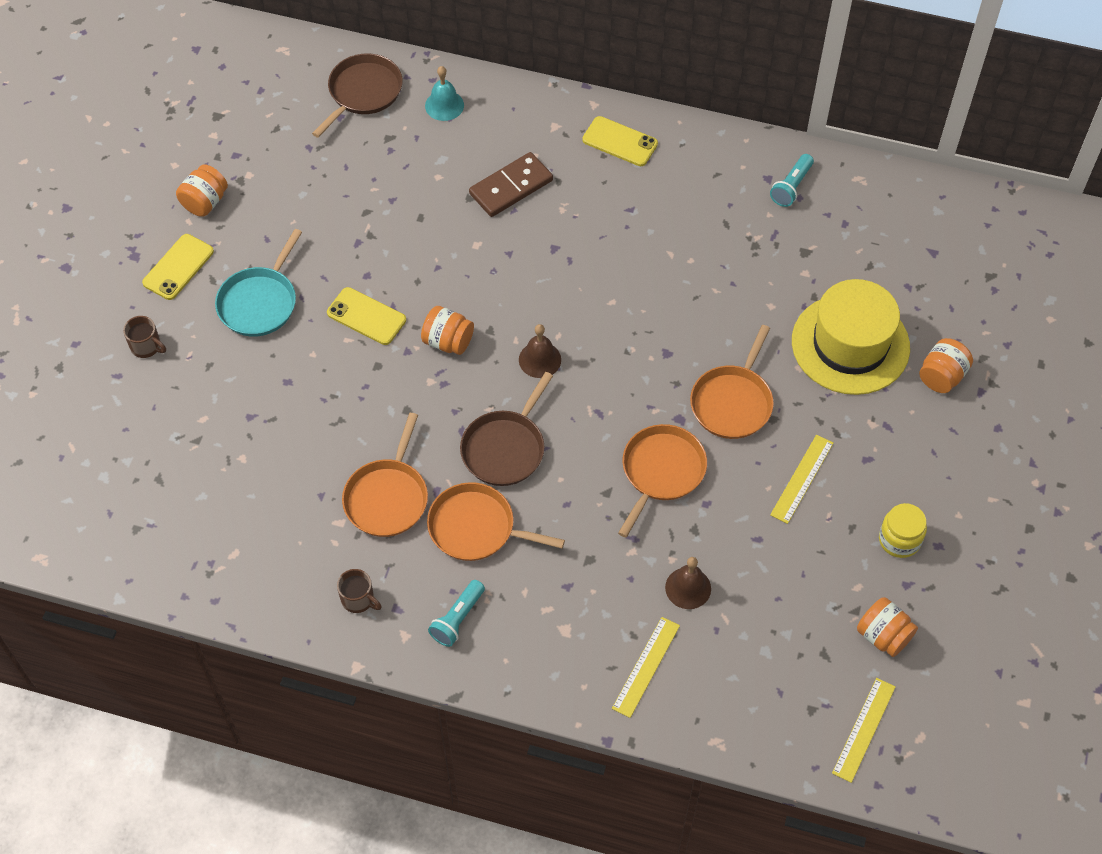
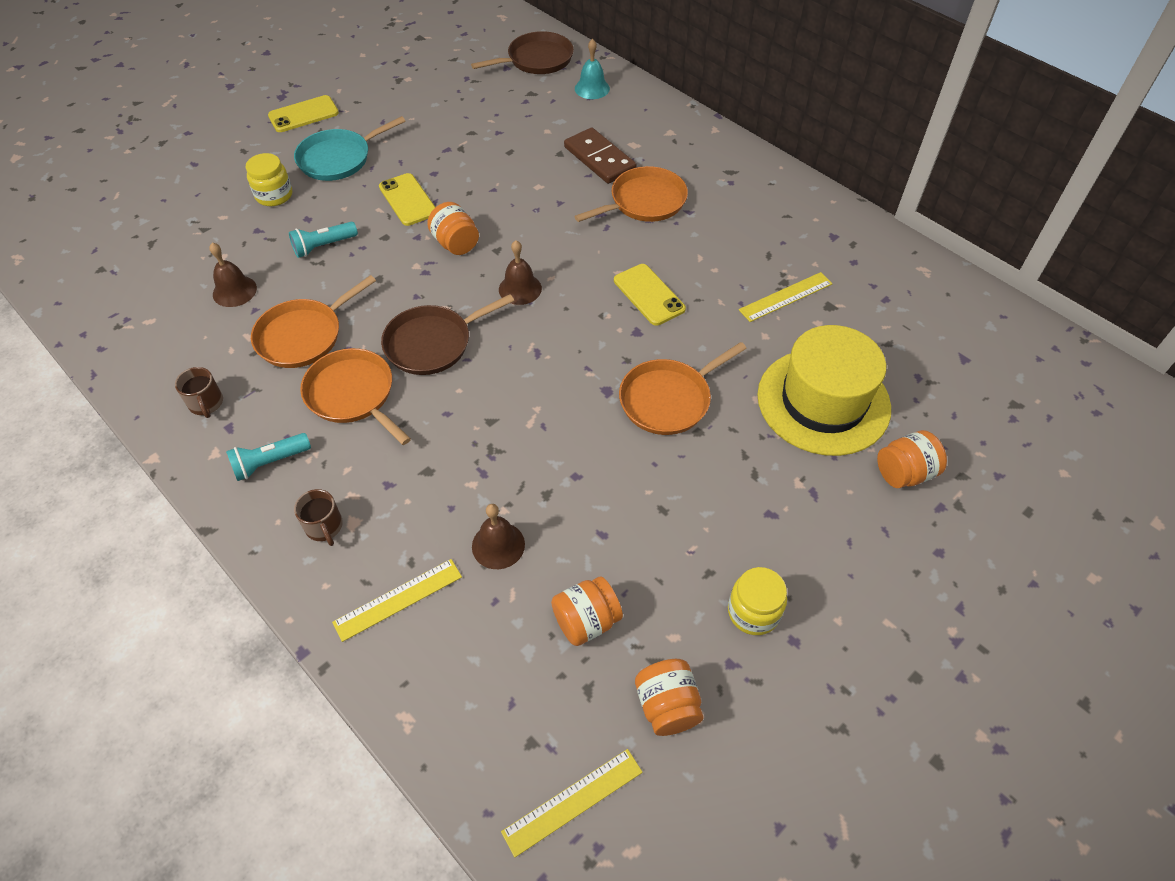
camera: 30 degrees right, 5 degrees down
(146, 346) = (232, 154): brown mug -> brown mug (324, 527)
(205, 202) = (361, 83): orange jar -> orange jar (586, 621)
(232, 372) = (274, 195): none -> yellow jar
(286, 487) = (234, 291): none -> brown bell
(511, 187) = (599, 159): brown domino -> brown domino turned 60 degrees clockwise
(620, 142) = (717, 162): yellow phone -> yellow phone (649, 295)
(661, 471) = (555, 427): orange pan -> orange pan (644, 202)
(791, 187) = (852, 251): turquoise flashlight -> turquoise flashlight (323, 246)
(802, 479) = (689, 500): yellow ruler -> yellow ruler (786, 297)

